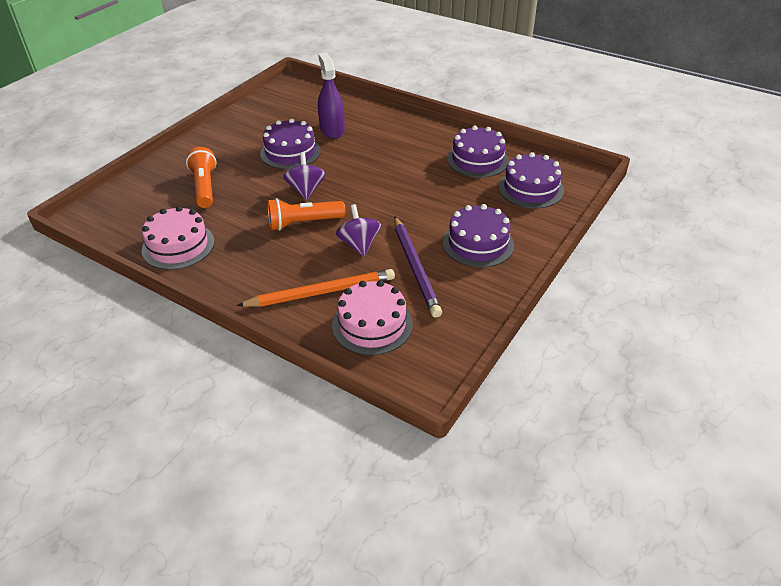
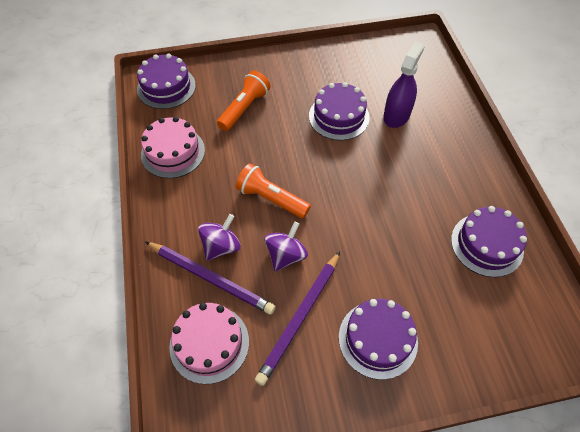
camera: 45 degrees right, 15 degrees up
(306, 190) = (308, 166): purple spinning top -> purple spinning top (221, 246)
(321, 292) = (210, 278): orange pencil -> purple pencil
(531, 188) = (499, 320): purple cake -> purple cake (166, 87)

